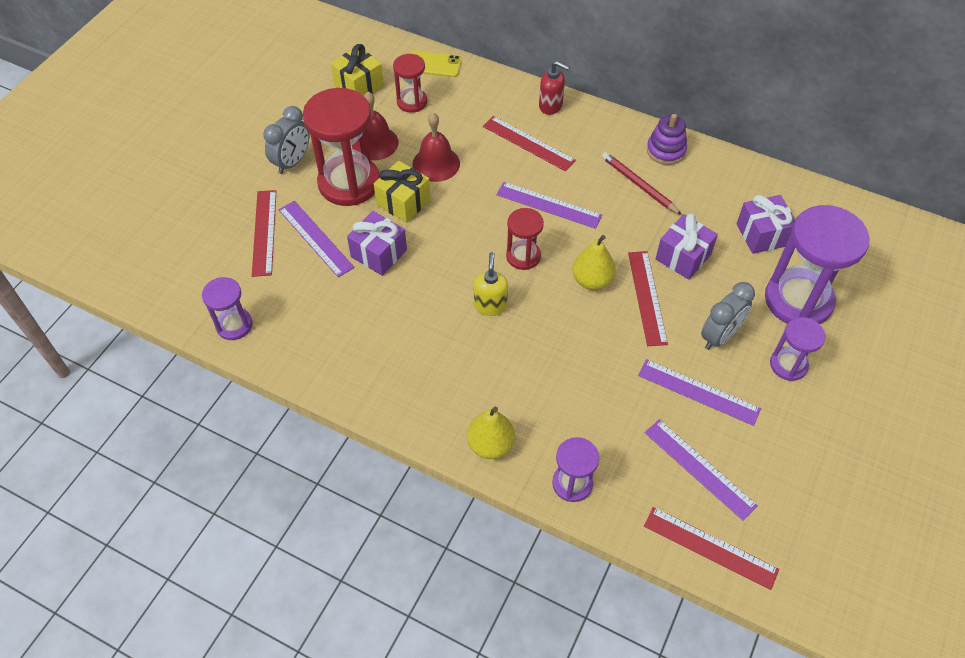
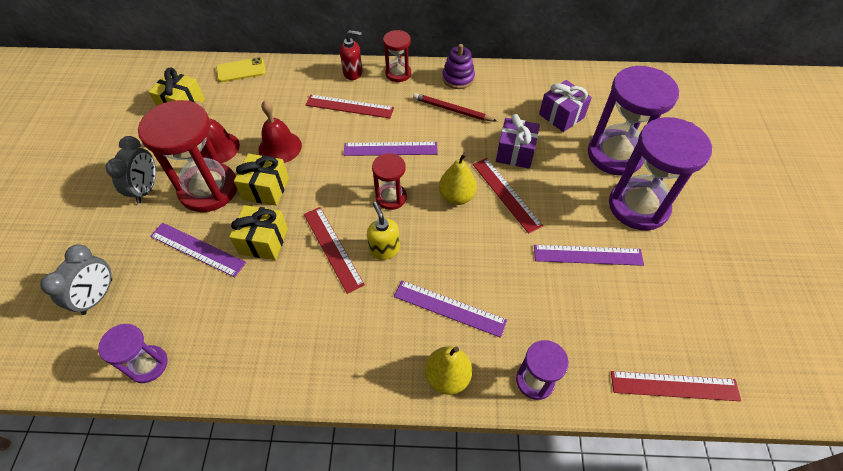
camera: 25 degrees left, 0 degrees up
(264, 232) = (144, 262): red ruler -> red ruler (333, 248)
(379, 253) = (263, 241): purple gift -> yellow gift
(412, 102) = (236, 104): red hourglass -> red hourglass (398, 73)
(699, 468) = (626, 319): purple ruler -> purple ruler (449, 308)
(719, 336) = (577, 204): grey clock -> grey clock (98, 296)
(788, 365) = (638, 206): purple hourglass -> purple hourglass, size x1.89

